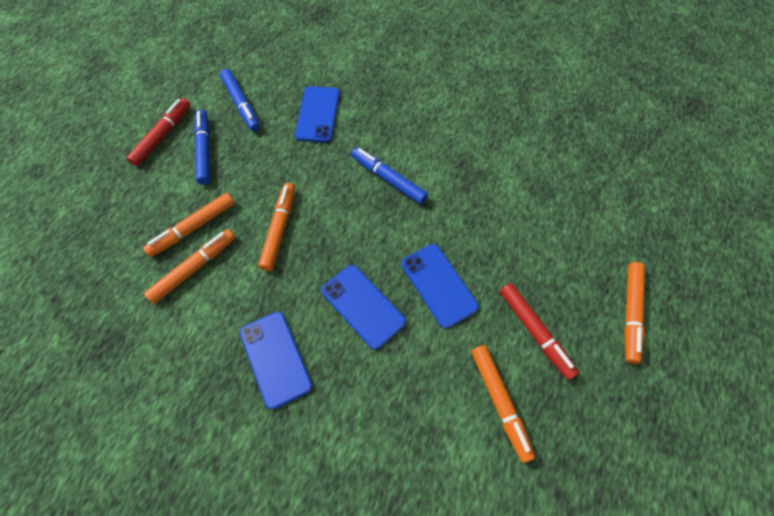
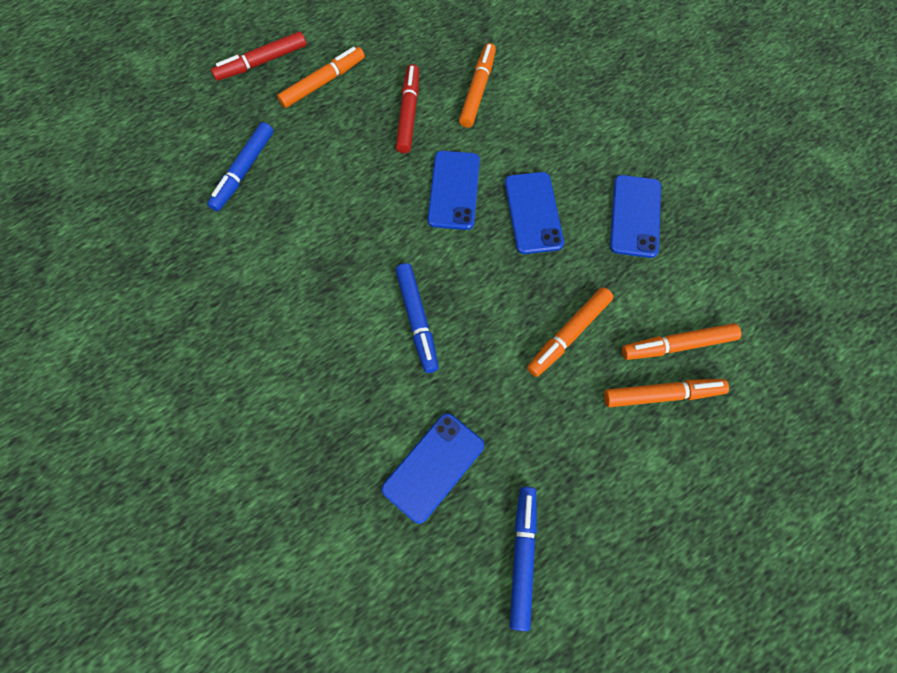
camera: 145 degrees left, 5 degrees up
(163, 136) = (653, 569): red marker -> red marker (261, 62)
(204, 150) = (607, 503): blue marker -> blue marker (243, 171)

